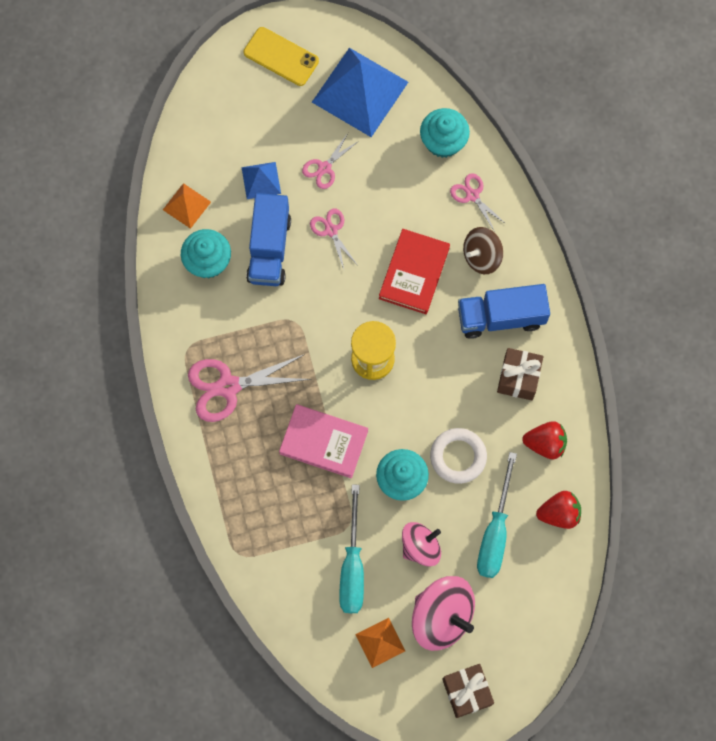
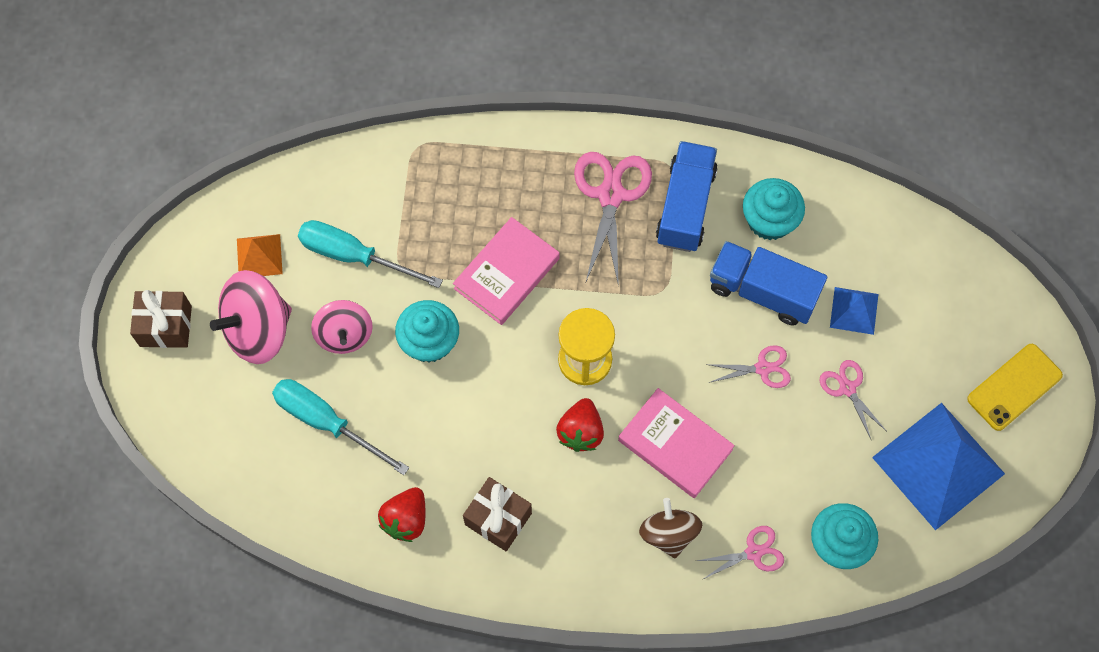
camera: 110 degrees right, 5 degrees down
(187, 205) = (847, 219): orange pyramid -> none
(414, 273) = (675, 445): red book -> pink book
(458, 457) = (431, 413): white ring -> none
(501, 317) = (582, 527): blue truck -> blue truck (685, 206)
(559, 513) = (317, 503): red strawberry -> red strawberry (580, 432)

